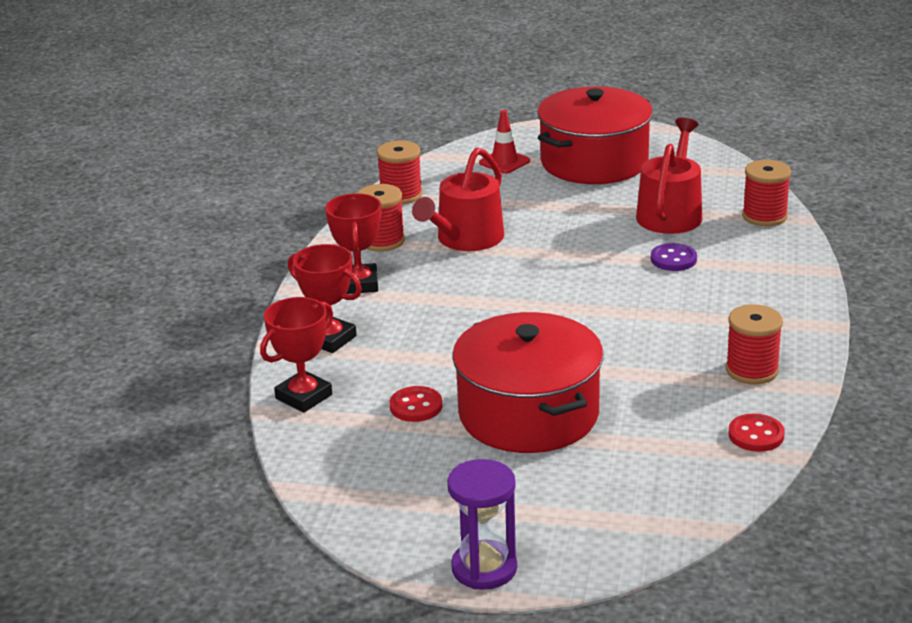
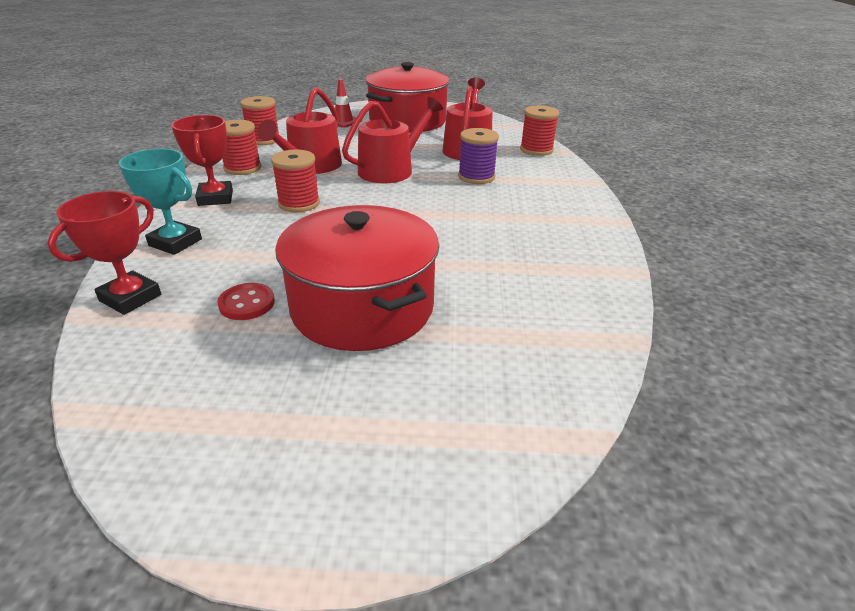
camera: 10 degrees left, 5 degrees up
(330, 339) = (175, 242): red trophy -> turquoise trophy
(484, 568) = (303, 527): purple hourglass -> none
(566, 246) = (391, 170): none -> red watering can
(673, 259) = (476, 177): purple button -> purple spool
(752, 370) = (565, 258): red spool -> red spool (299, 203)
(756, 435) = (591, 320): red button -> none

